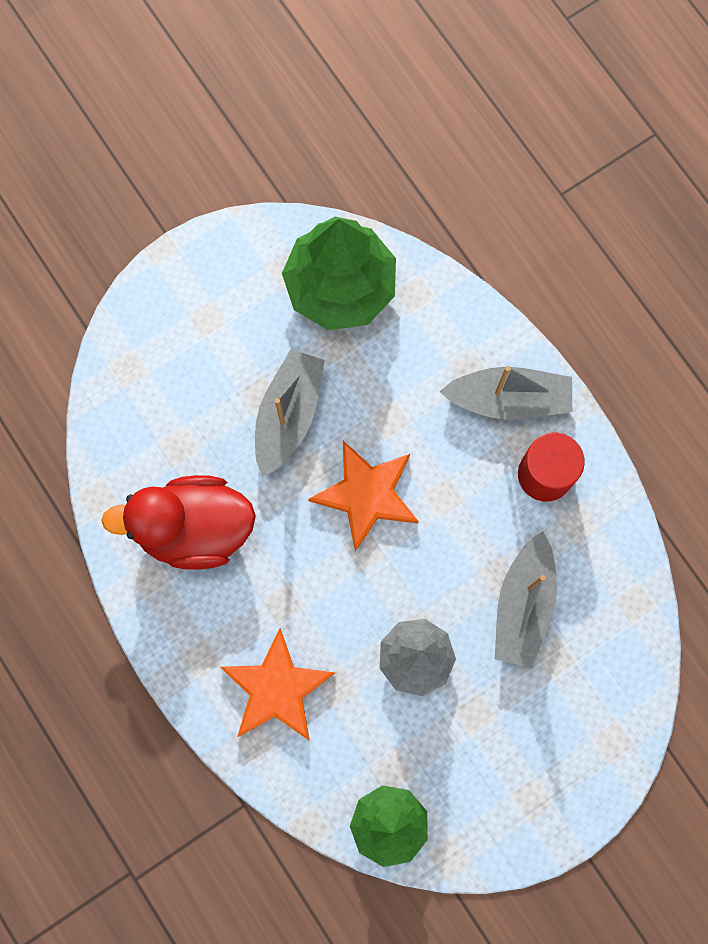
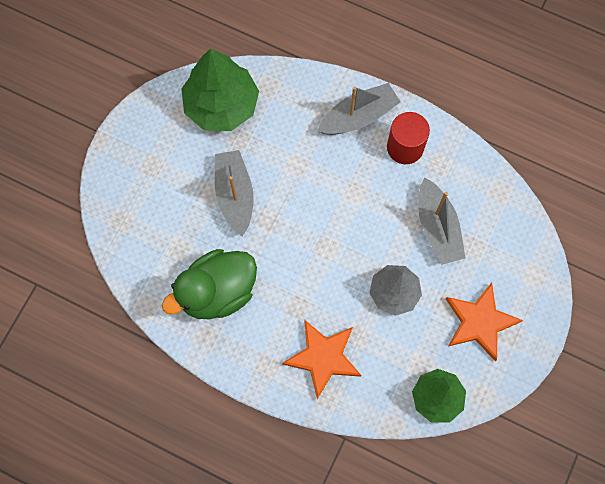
camera: 30 degrees left, 5 degrees down
(194, 529) = (217, 292): red duck -> green duck
(366, 494) = (308, 215): orange star -> orange star (479, 322)

